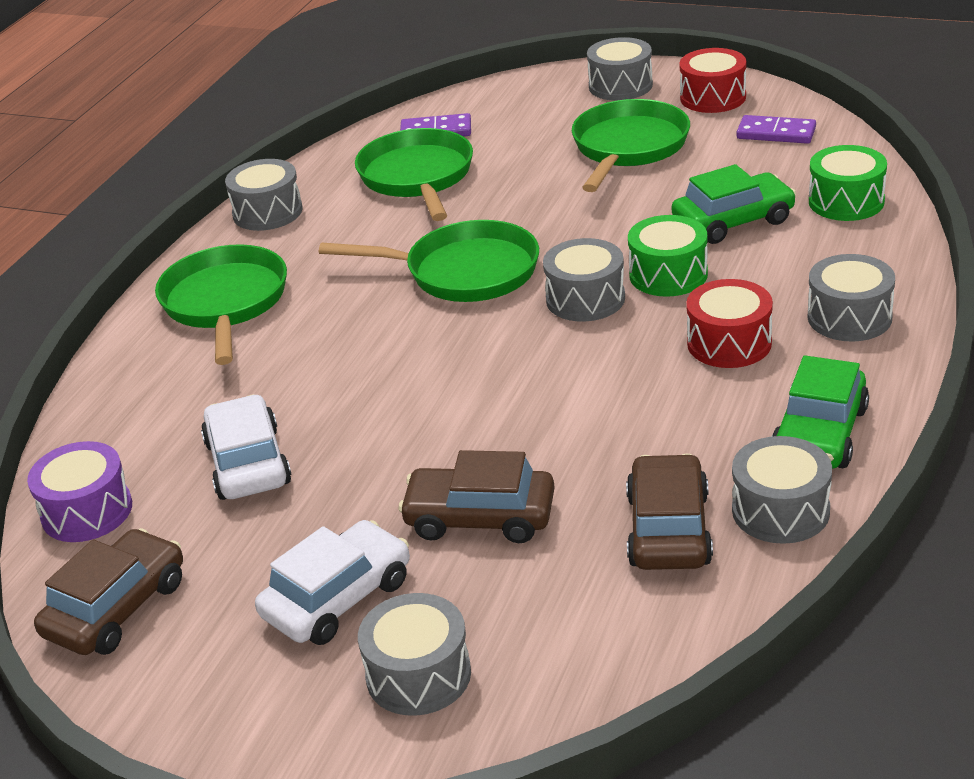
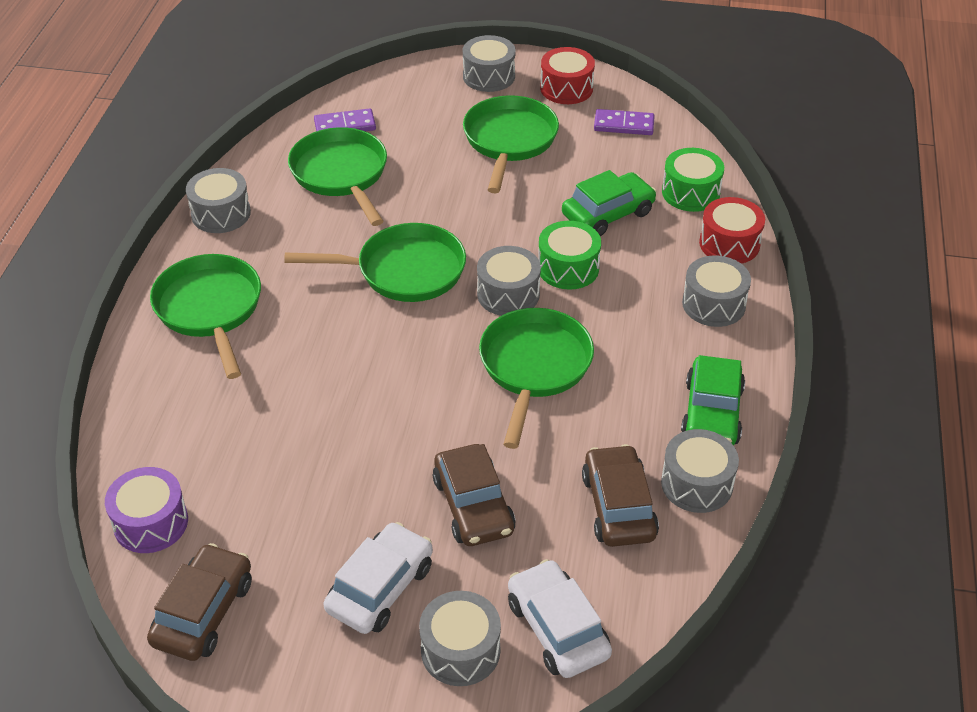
camera: 15 degrees left, 10 degrees up
(248, 463) = (273, 467): white car -> white car (557, 628)
(480, 517) = (473, 506): brown car -> brown car turned 105 degrees counterclockwise
(598, 375) = (534, 367): none -> green pan
(729, 343) = (628, 332): red drum -> red drum (729, 244)

